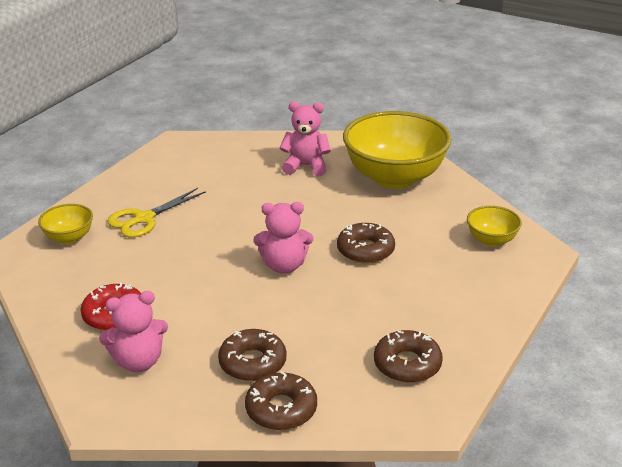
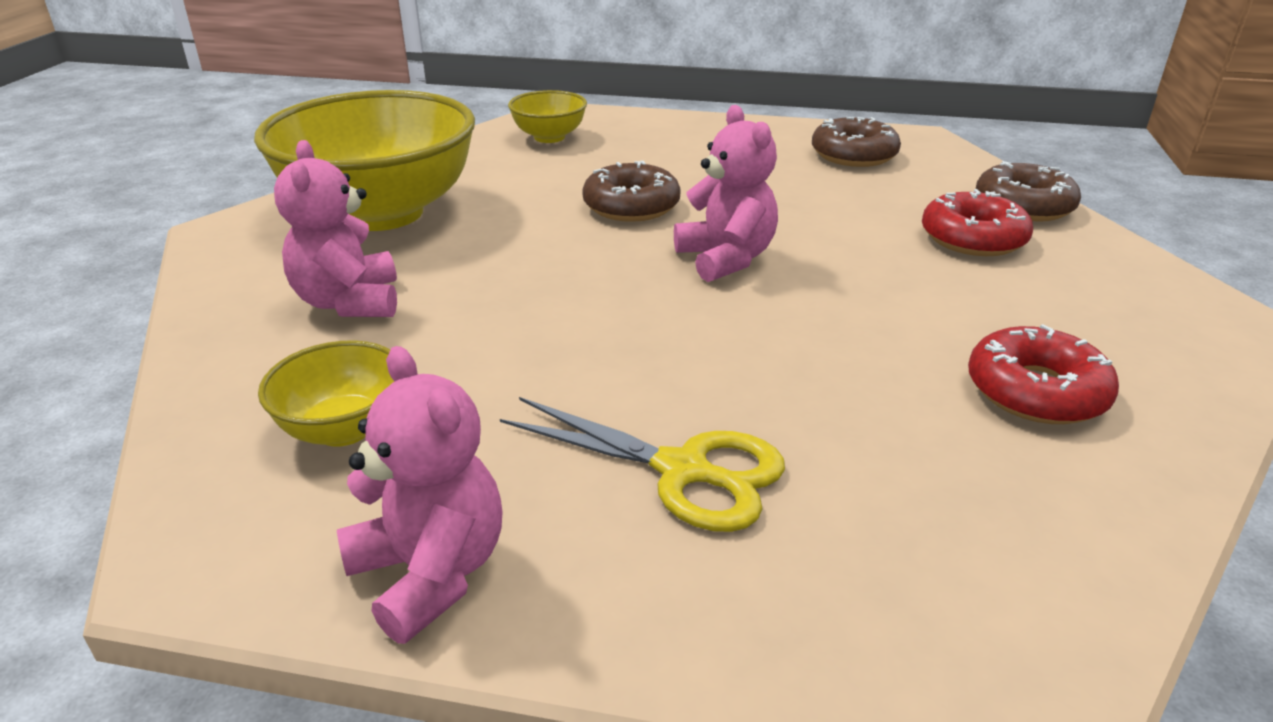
camera: 110 degrees left, 0 degrees up
(69, 238) = (865, 585): yellow bowl -> yellow bowl (344, 429)
(138, 361) = (1099, 327): pink teddy bear -> pink teddy bear (430, 573)
(252, 362) = (973, 238): brown donut -> red donut

